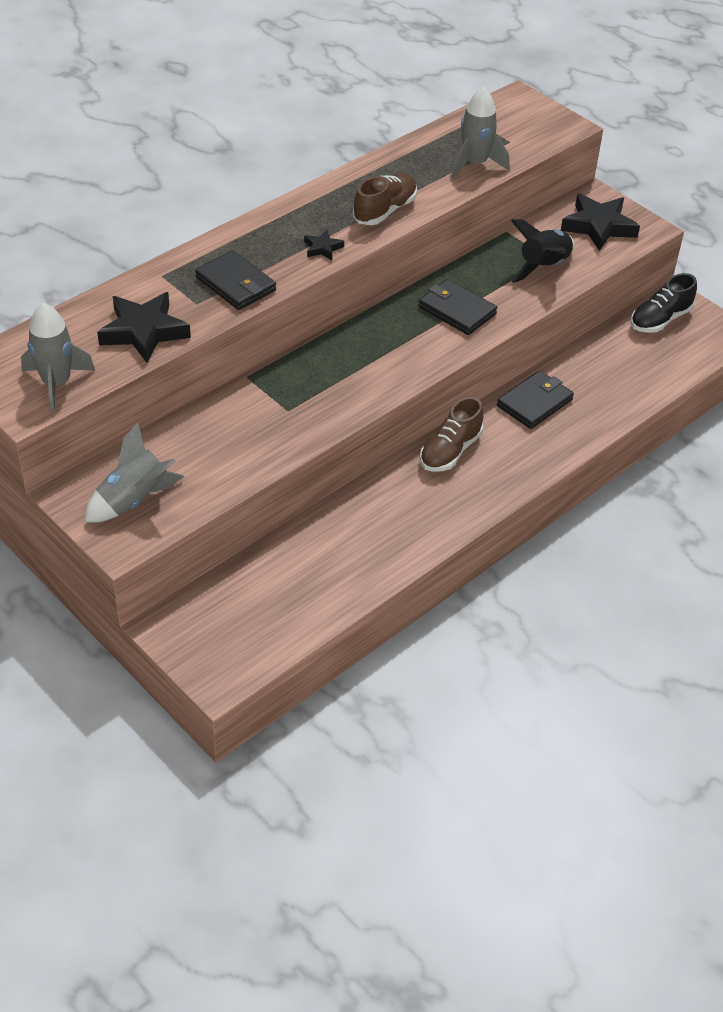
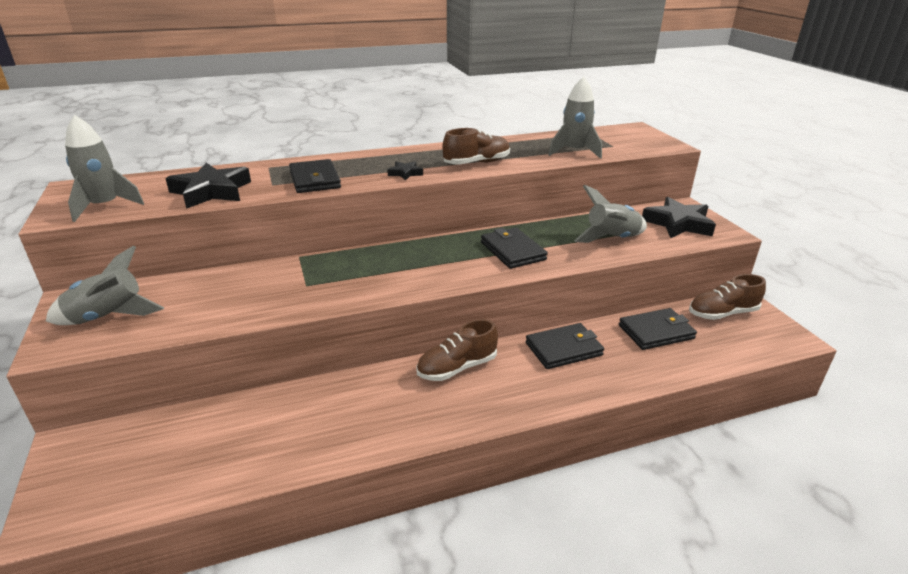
camera: 25 degrees right, 15 degrees down
(543, 267) = (611, 239): black rocket -> grey rocket
(608, 359) = (656, 332): none -> black wallet
(660, 319) = (722, 313): black shoe -> brown shoe

